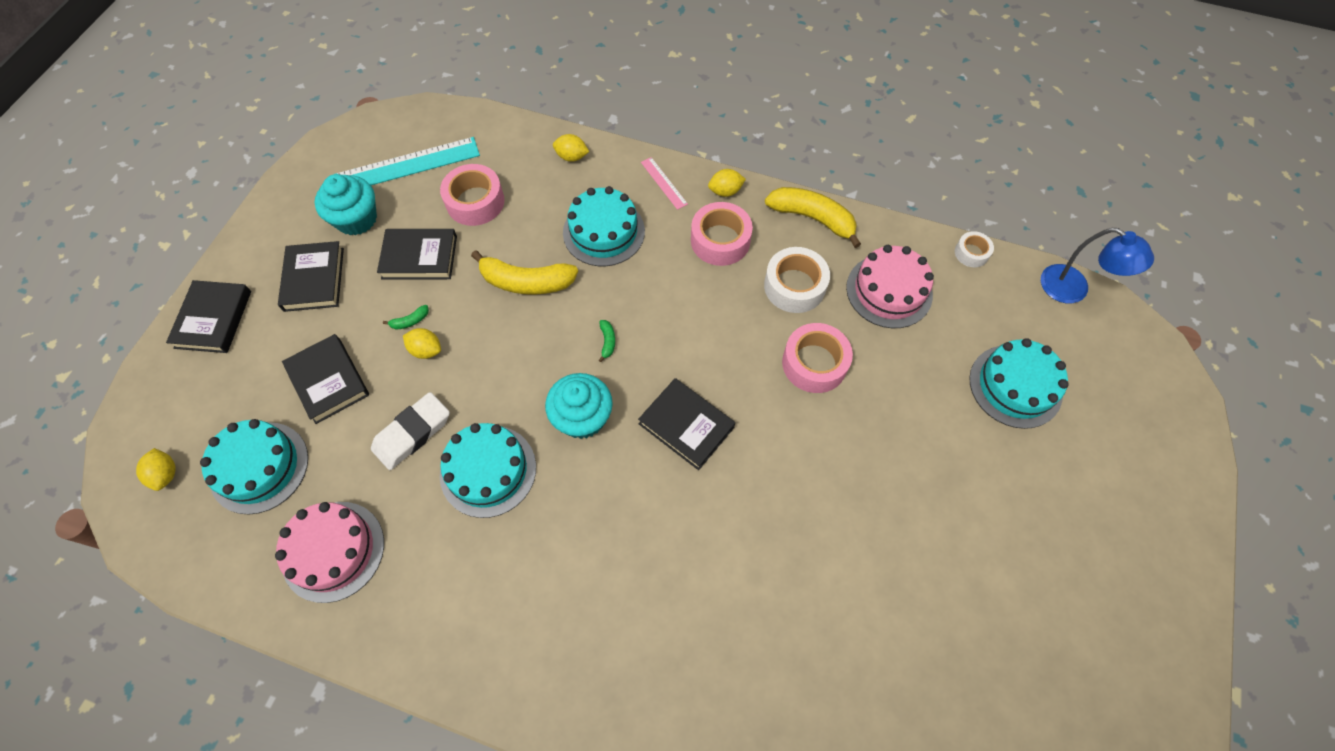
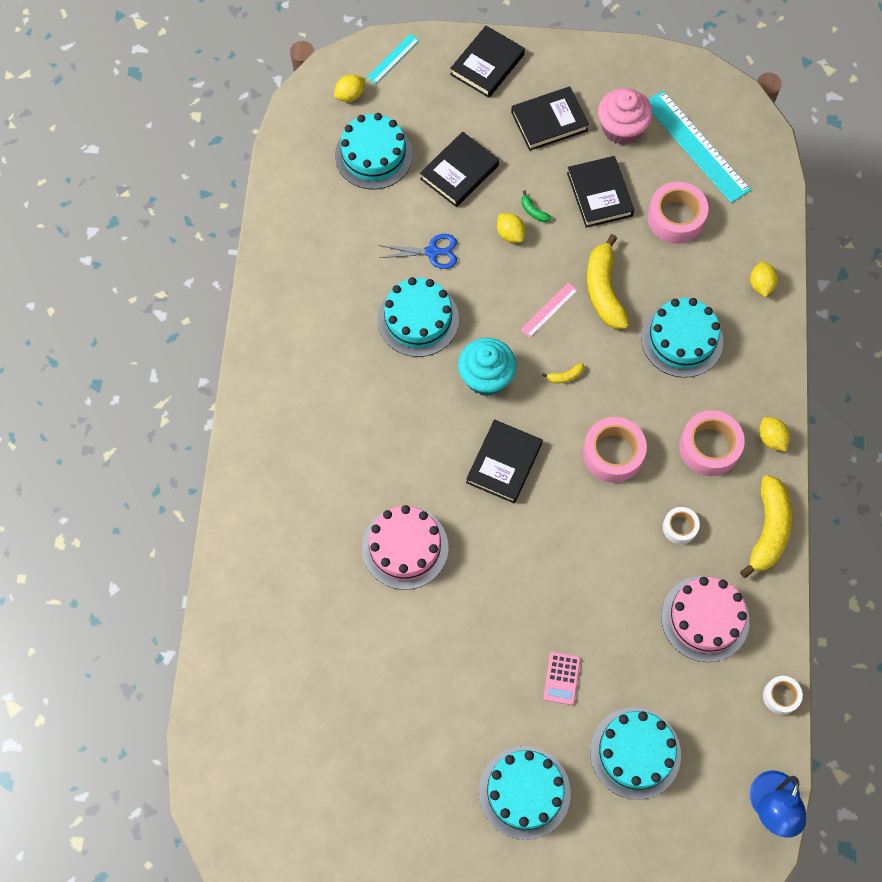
camera: 75 degrees right, 5 degrees up
(146, 414) = (393, 58): none -> turquoise ruler
(213, 319) = (487, 64): black book -> black book turned 45 degrees counterclockwise
(333, 551) = (324, 233): pink cake -> pink cake (405, 547)
(356, 219) = (621, 128): turquoise cupcake -> pink cupcake
(412, 433) = (433, 252): white eraser -> blue scissors
(426, 350) = (510, 234): yellow lemon -> yellow lemon turned 45 degrees counterclockwise
(607, 342) = (565, 376): green banana -> yellow banana
(664, 183) = (760, 378): pink ruler -> pink ruler (549, 310)
(794, 286) = (679, 527): white tape -> white tape, size x0.56
(814, 363) = (600, 561): pink tape -> pink tape (613, 453)
(932, 432) = (561, 678): none -> pink calculator
(1049, 500) = (524, 792): none -> turquoise cake

